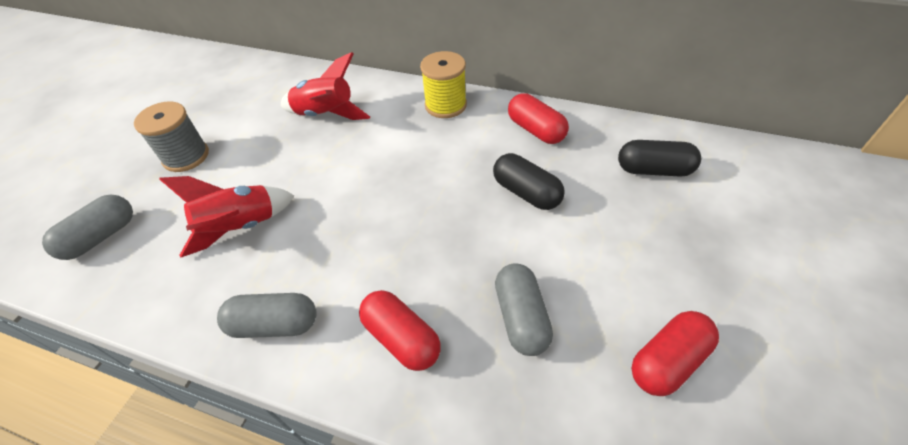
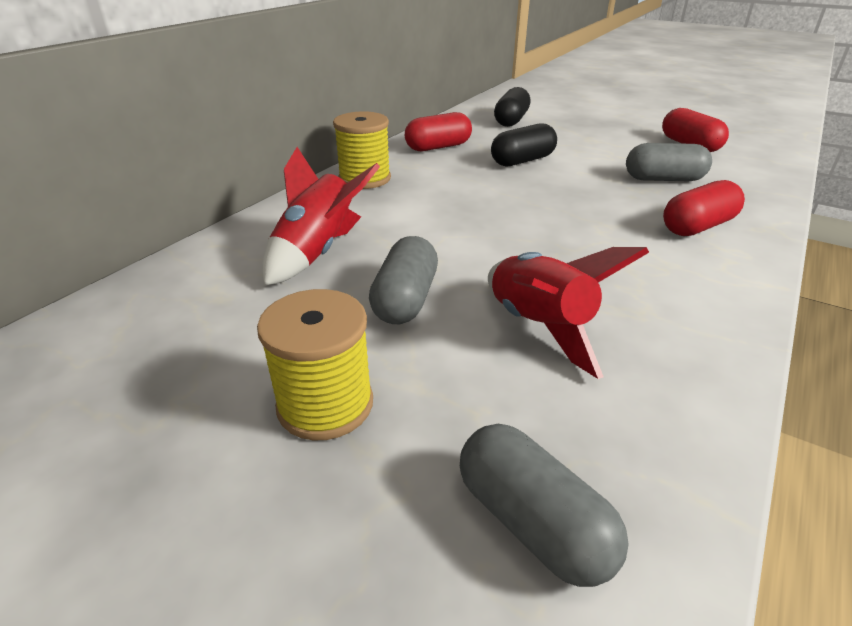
camera: 80 degrees left, 15 degrees down
(186, 156) = (325, 404): grey spool -> yellow spool
(274, 324) = (700, 297): grey capsule -> grey capsule (405, 299)

